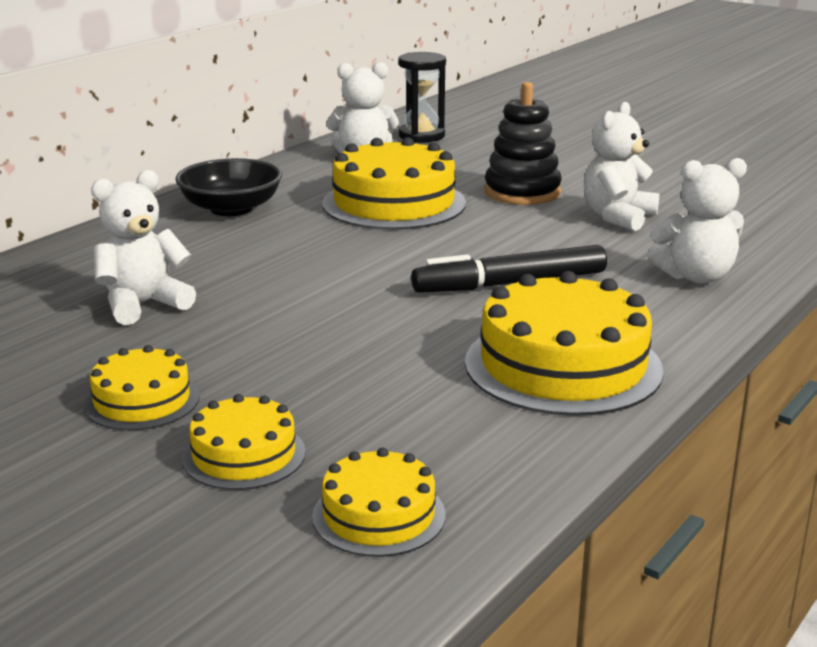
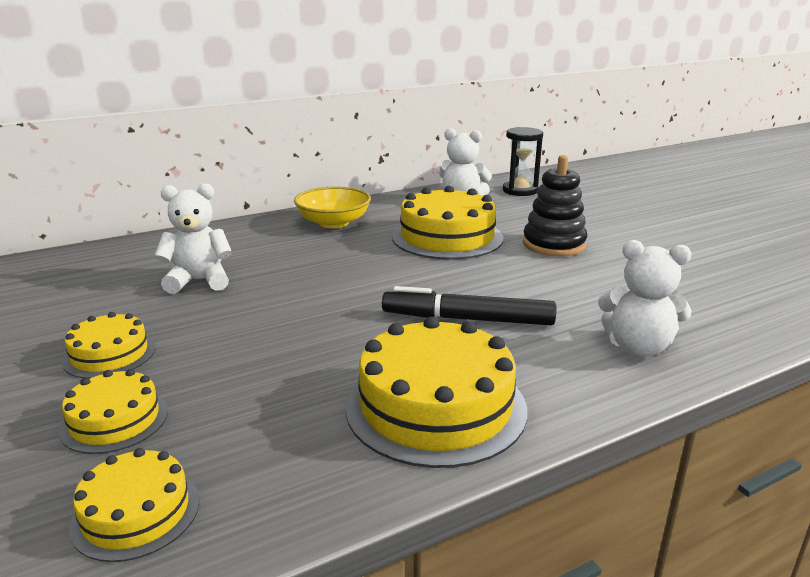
camera: 25 degrees right, 0 degrees up
(231, 209) = (333, 223): black bowl -> yellow bowl
(618, 217) = (614, 279): white teddy bear -> none

